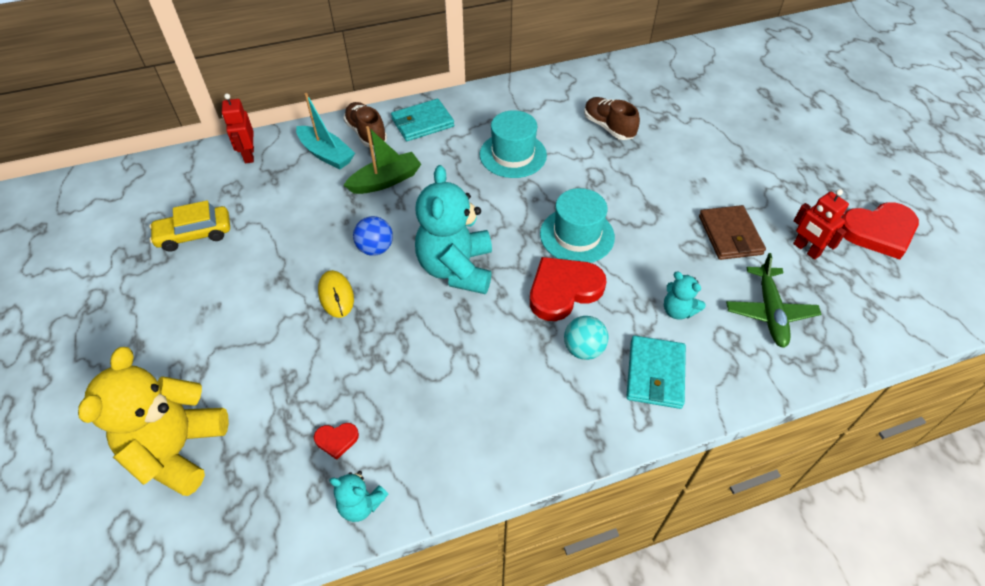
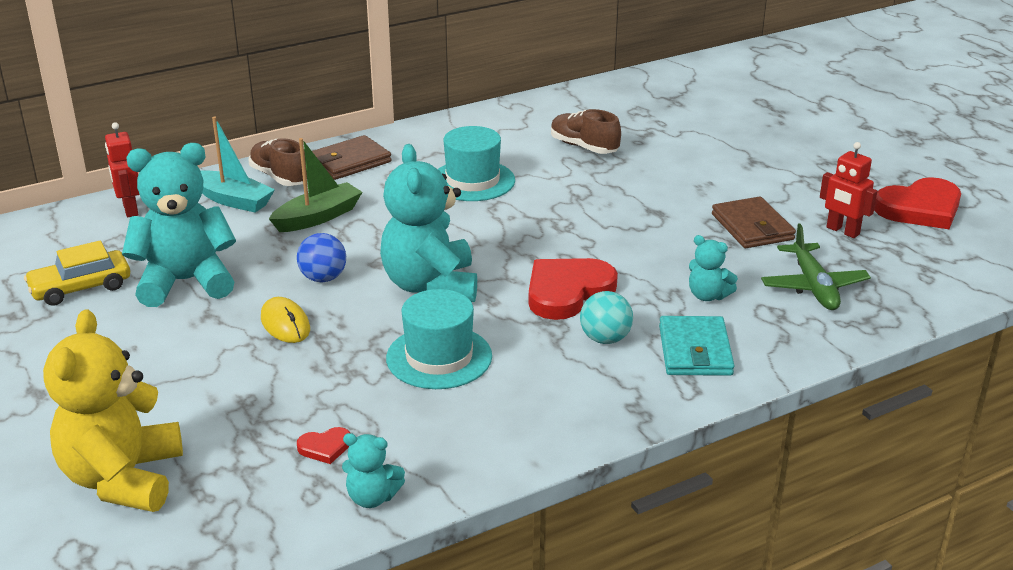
camera: 10 degrees left, 20 degrees down
(272, 239) = (186, 282): none -> turquoise teddy bear
(422, 123) = (350, 162): turquoise wallet -> brown wallet
(577, 235) = (571, 244): turquoise hat -> turquoise hat (439, 357)

